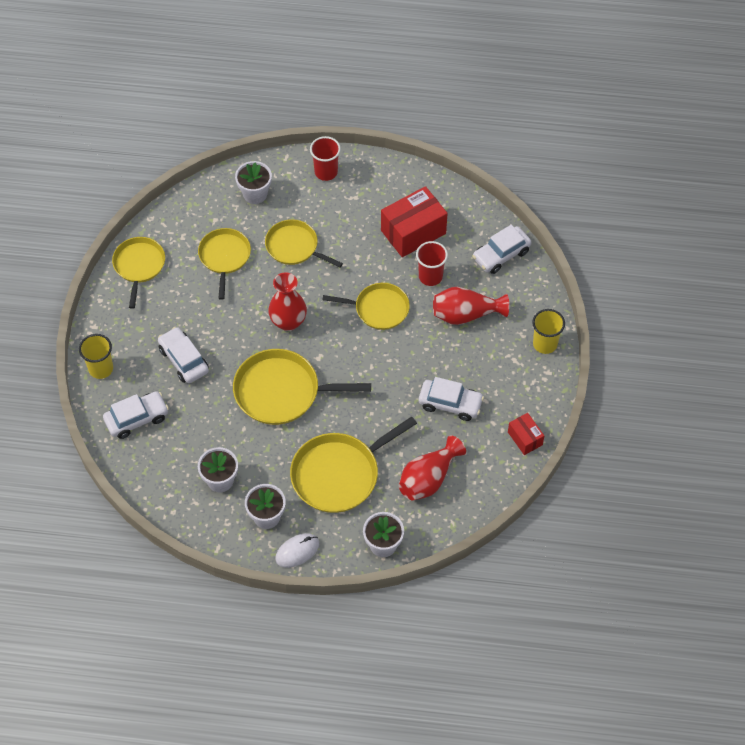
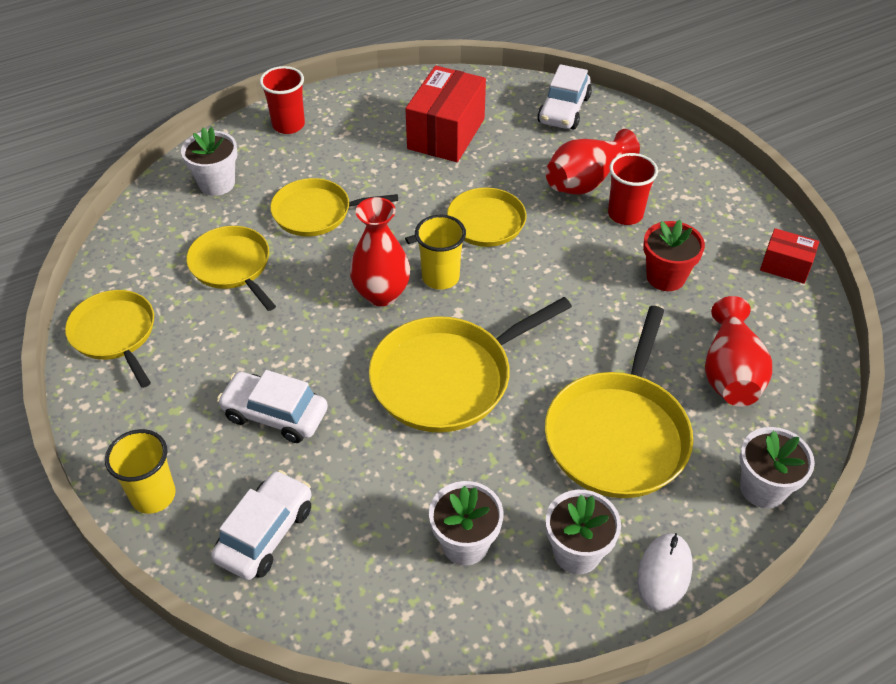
camera: 35 degrees left, 10 degrees down
(430, 276) = (508, 165): red cup -> red cup (625, 214)
(450, 404) = (665, 277): white car -> red flower pot
(545, 344) = (699, 165): yellow cup -> yellow cup (440, 277)

